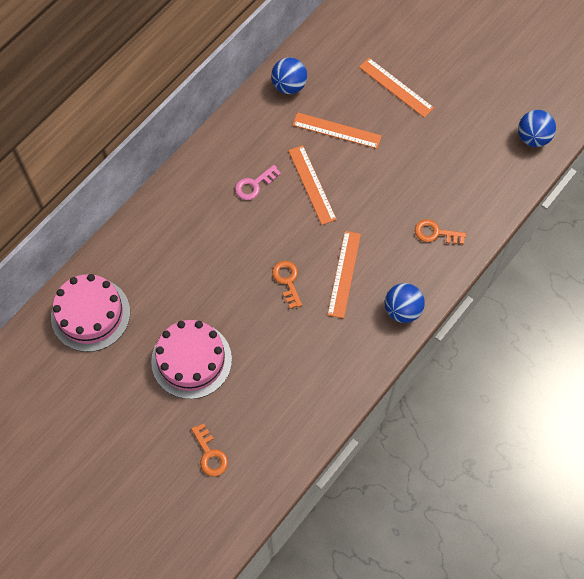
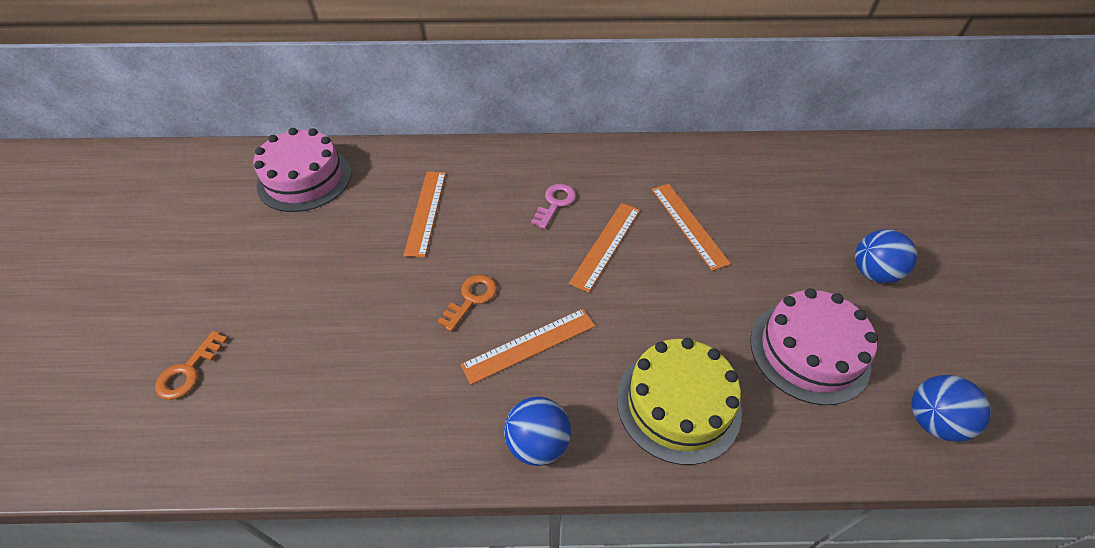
camera: 50 degrees right, 15 degrees down
(191, 360) = (305, 280): pink cake -> pink cake (809, 351)
(254, 185) = (555, 203): pink key -> pink key turned 105 degrees clockwise
(289, 86) = (687, 162): blue ball -> blue ball (873, 272)
(396, 87) = (798, 239): orange ruler -> orange ruler (426, 212)
(435, 233) = (678, 404): orange key -> yellow cake

